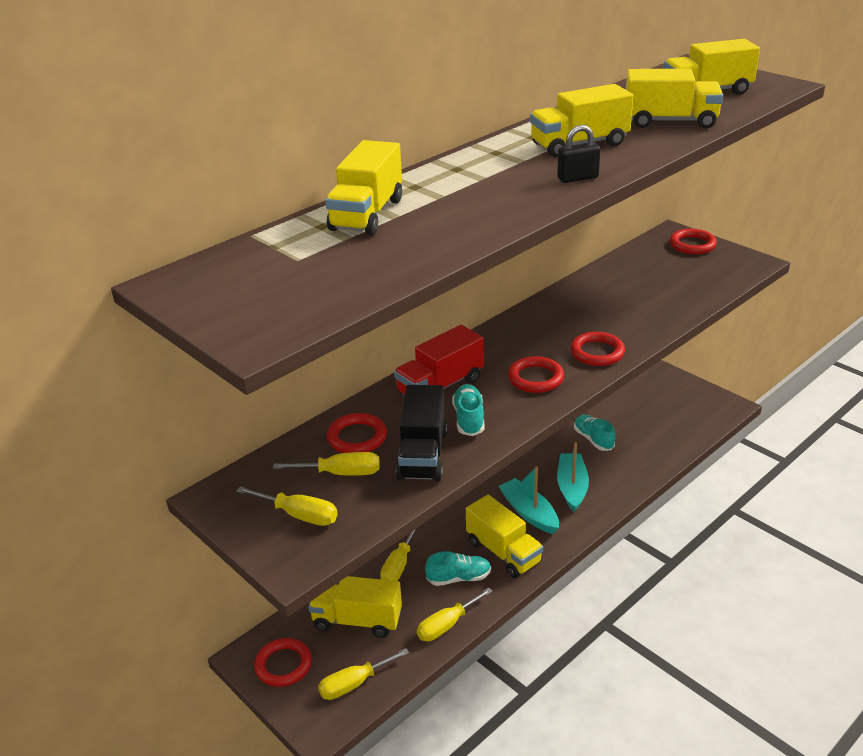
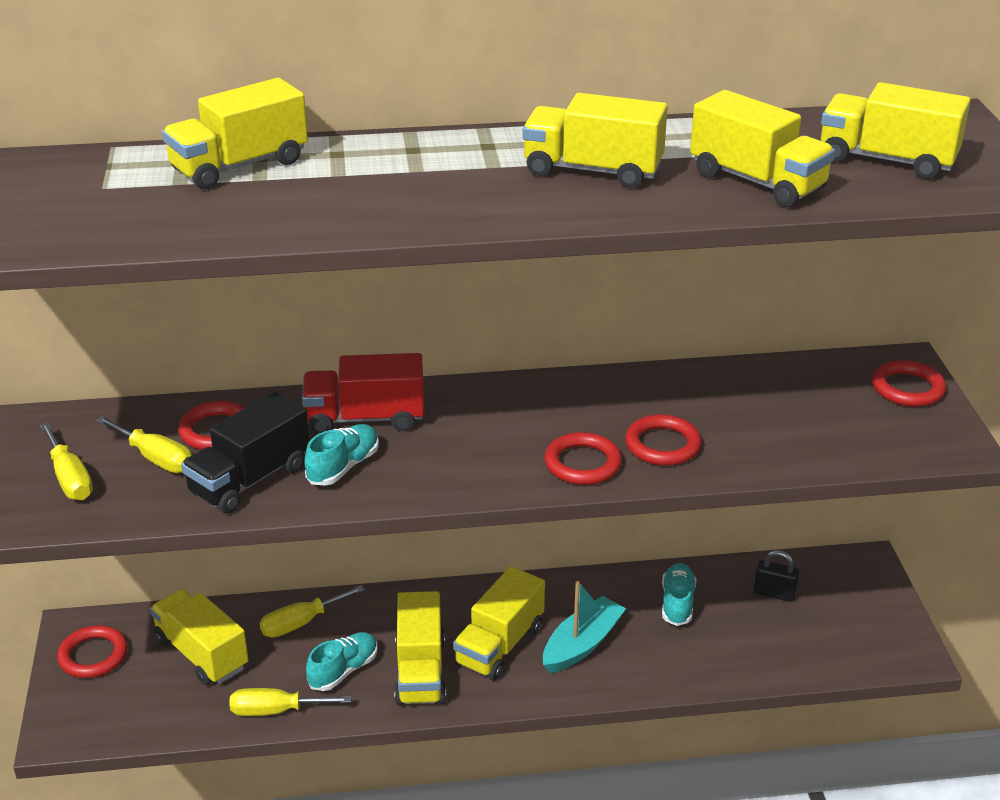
camera: 35 degrees right, 0 degrees up
(354, 684) = (130, 712): yellow screwdriver -> none
(458, 578) = (343, 671): turquoise shoe -> turquoise shoe turned 75 degrees counterclockwise
(529, 513) = (499, 645): turquoise boat -> yellow truck
(535, 378) = (473, 459): red ring -> red ring (662, 445)
(577, 178) = (511, 209): black padlock -> black padlock (774, 593)

